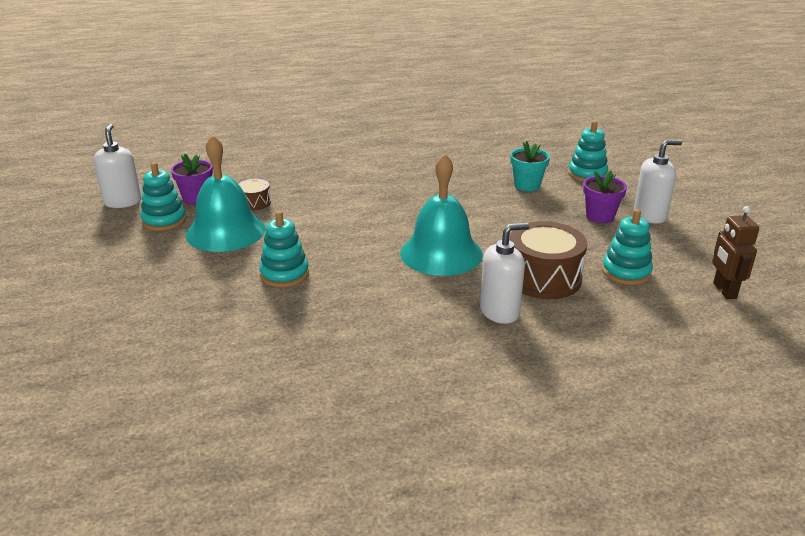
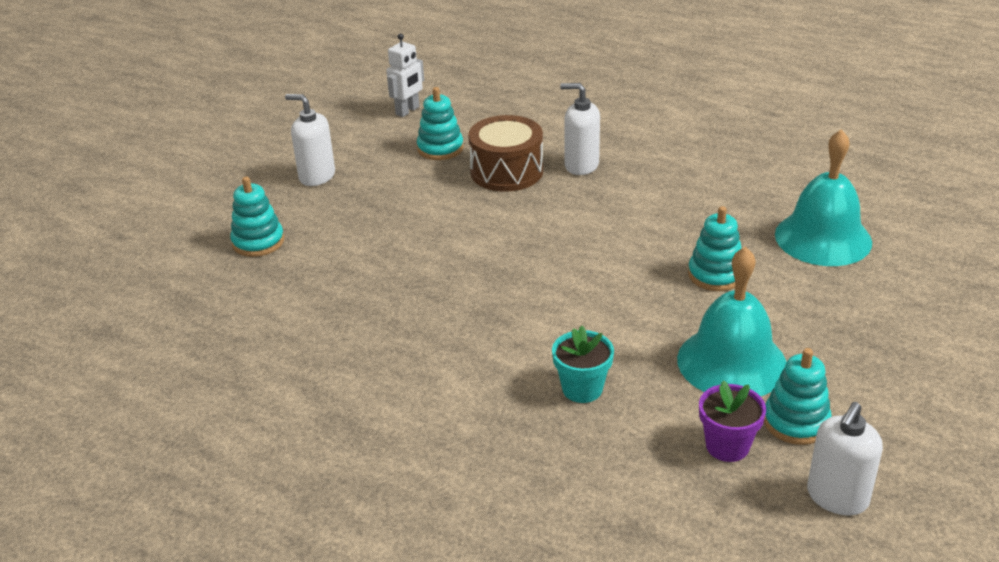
camera: 135 degrees left, 5 degrees up
(255, 203) = (658, 394): brown drum -> none
(441, 253) = (549, 228): turquoise bell -> turquoise bell (823, 238)
(527, 185) = (340, 259): turquoise flower pot -> turquoise flower pot (582, 389)
(600, 216) = (355, 195): purple flower pot -> none
(724, 291) = (408, 111): brown robot -> white robot

